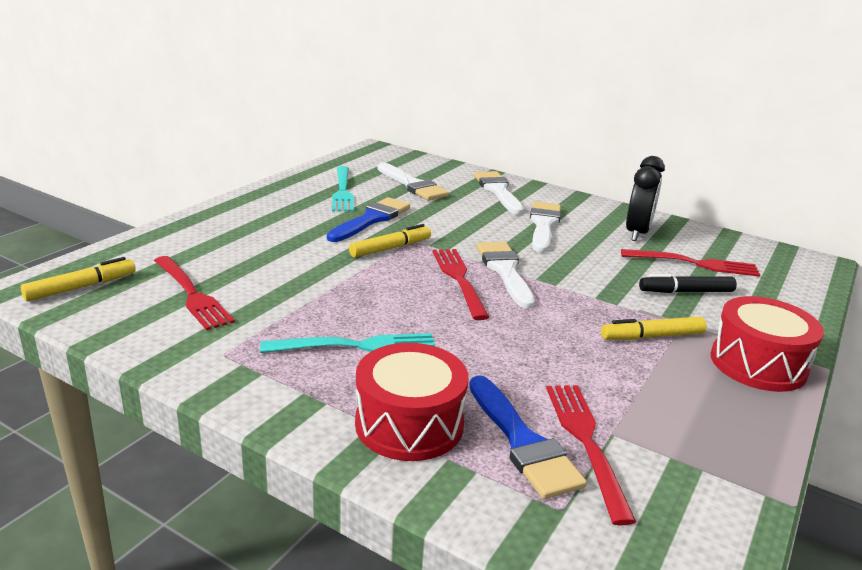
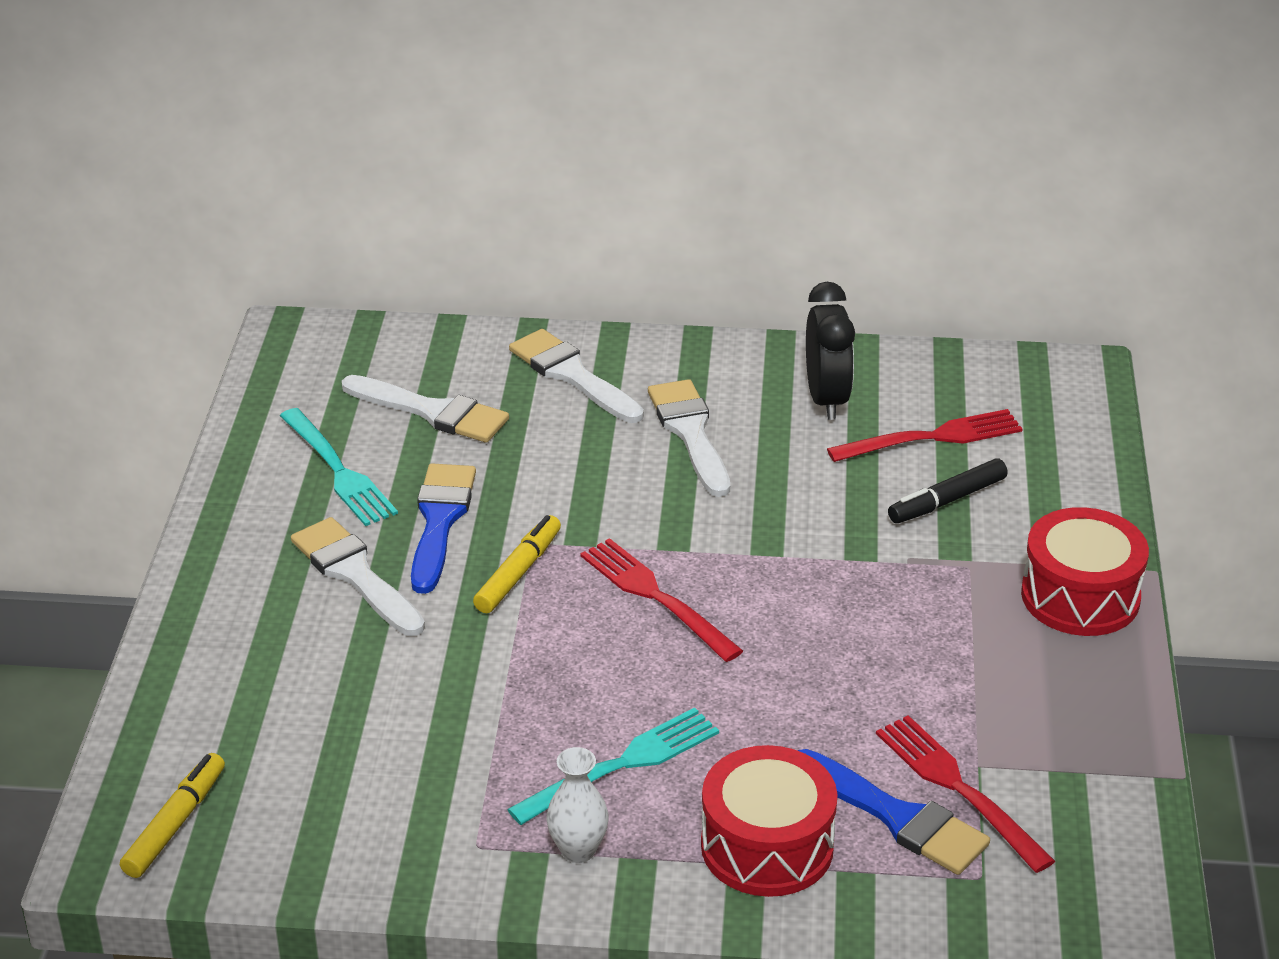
camera: 25 degrees left, 10 degrees up
(192, 294) = (336, 771): red fork -> none
(281, 379) = (578, 850): none -> white vase
(505, 271) = (702, 554): white brush -> white brush (355, 574)
(652, 336) = (946, 601): yellow marker -> none

